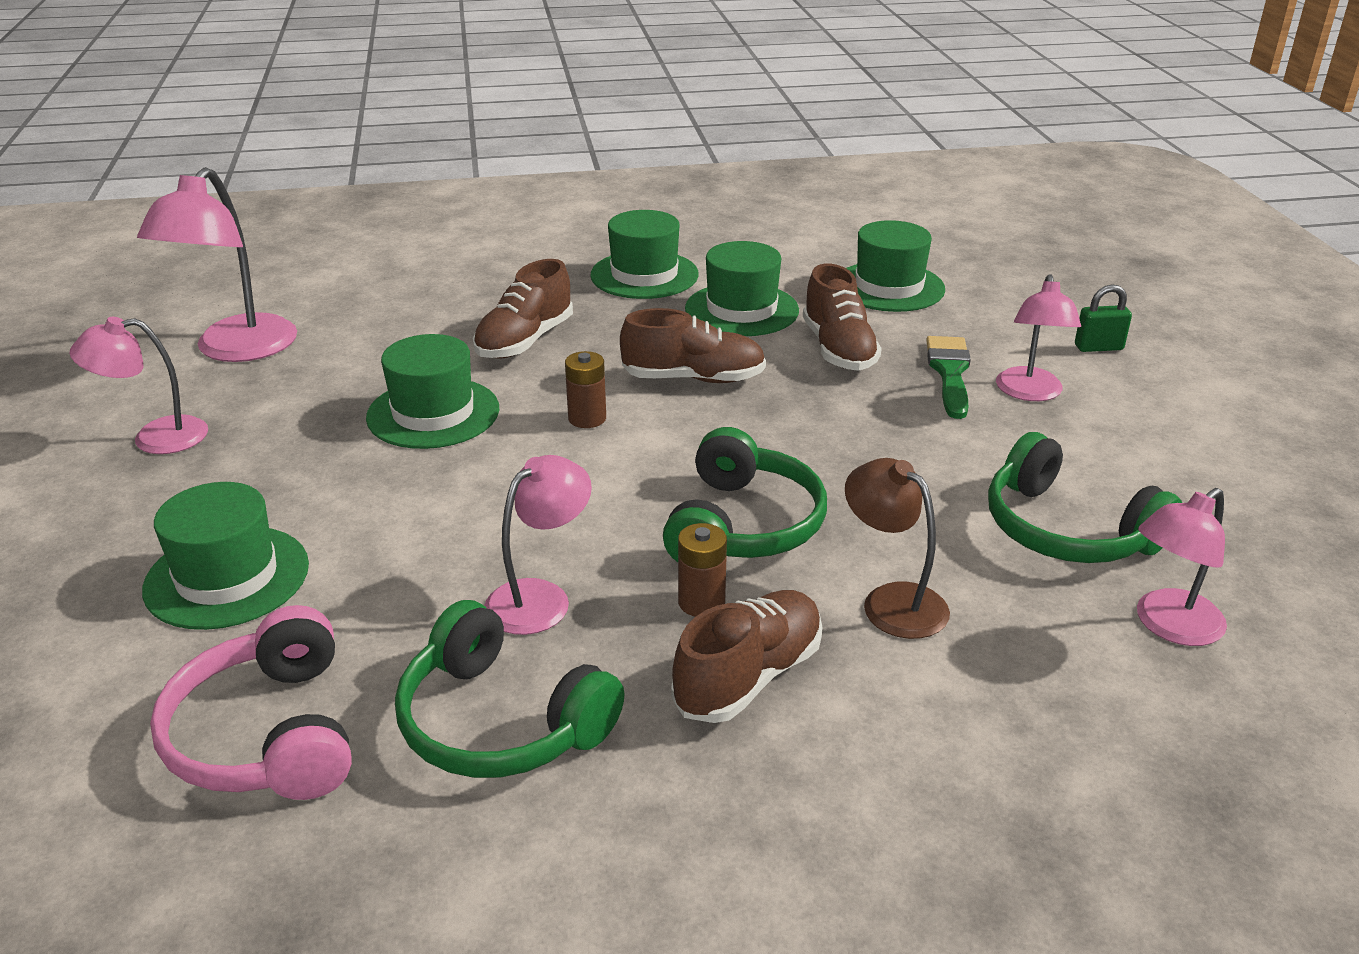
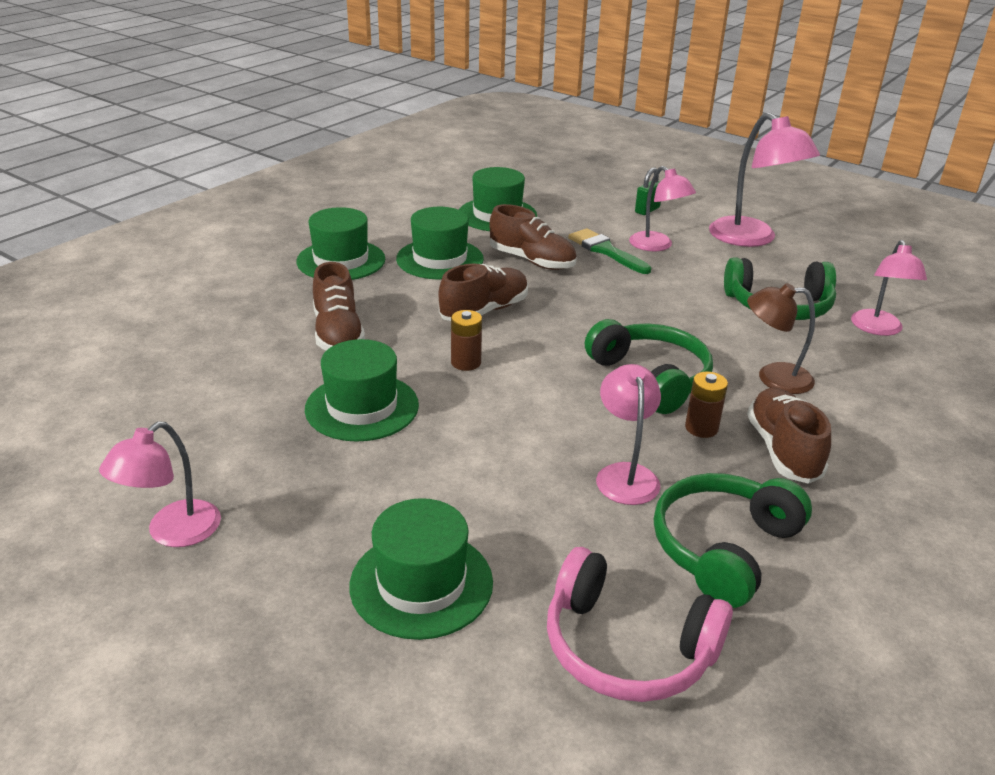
camera: 45 degrees left, 0 degrees up
(236, 350) = (116, 438): pink lamp -> pink lamp (752, 239)
(501, 721) = (724, 548): green headphones -> green headphones turned 135 degrees clockwise

